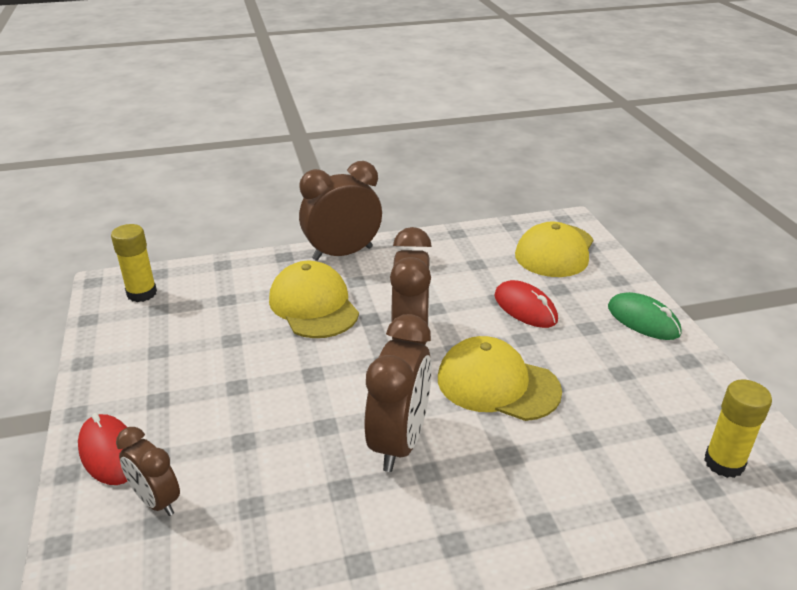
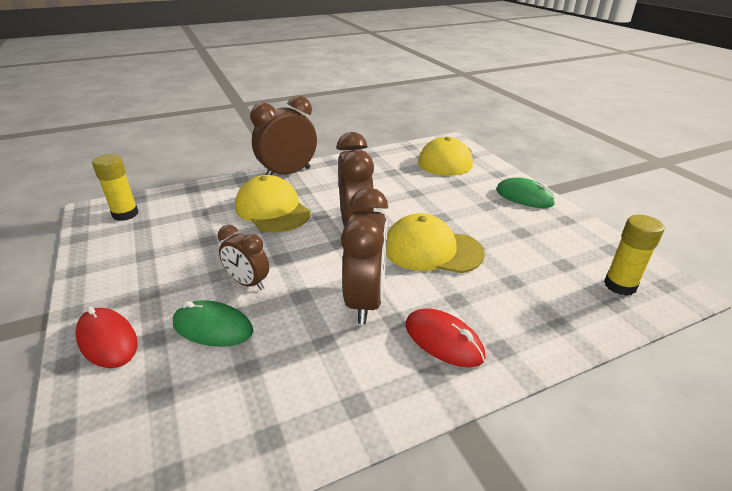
camera: 10 degrees left, 0 degrees up
(156, 501) = (157, 376): brown clock -> brown clock (248, 283)
(221, 452) = (213, 327): none -> green mouse
(525, 308) = (436, 197): red mouse -> red mouse (443, 341)

